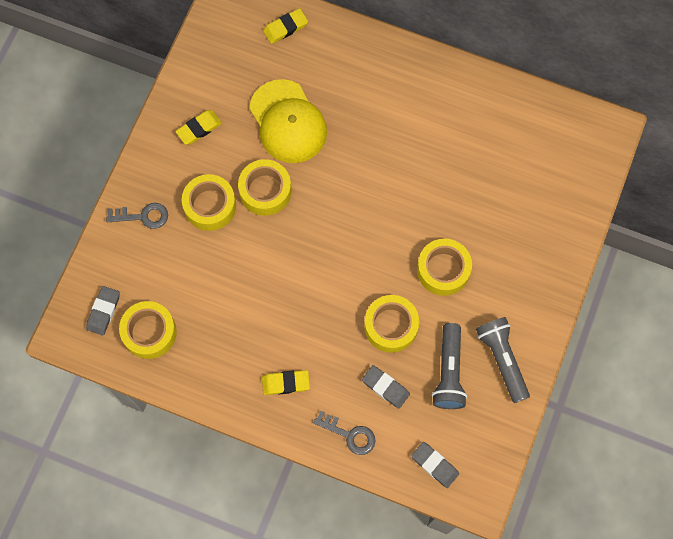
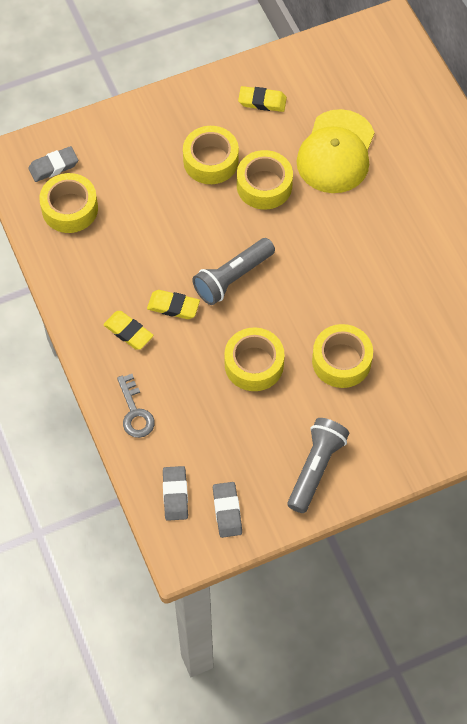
camera: 45 degrees right, 10 degrees down
(143, 216) = (153, 126): grey key -> none
(285, 28) = (408, 85): yellow eraser -> yellow eraser (173, 306)
(385, 387) = (200, 404): grey eraser -> grey eraser (227, 511)
(448, 372) = (262, 438): grey flashlight -> grey flashlight (232, 278)

